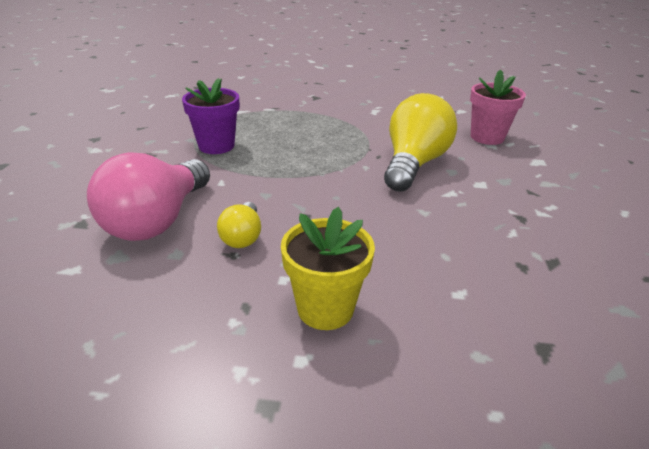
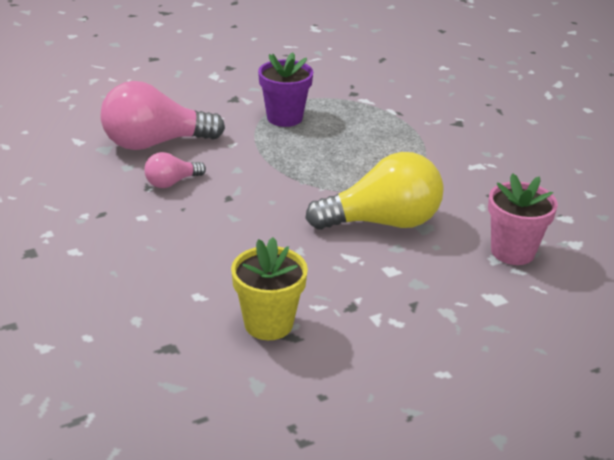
camera: 55 degrees right, 0 degrees up
(243, 237) = (172, 182): yellow light bulb -> pink light bulb
(325, 309) = (127, 244): yellow flower pot -> yellow flower pot (268, 324)

